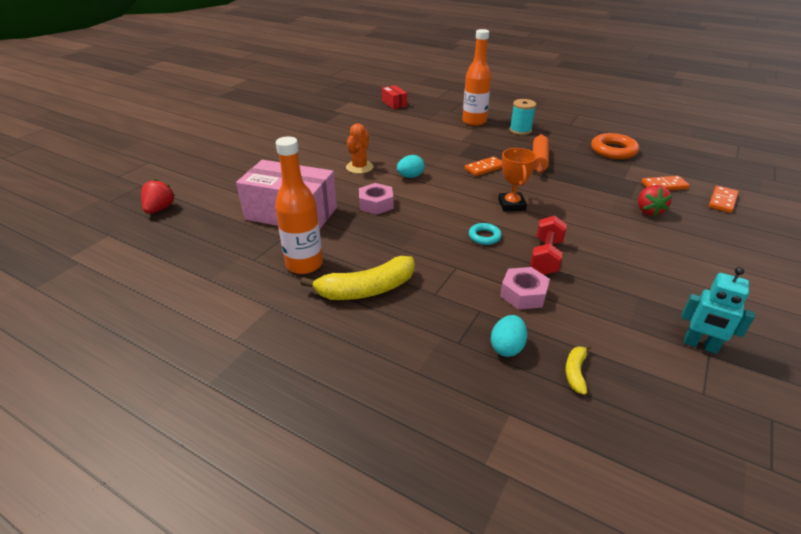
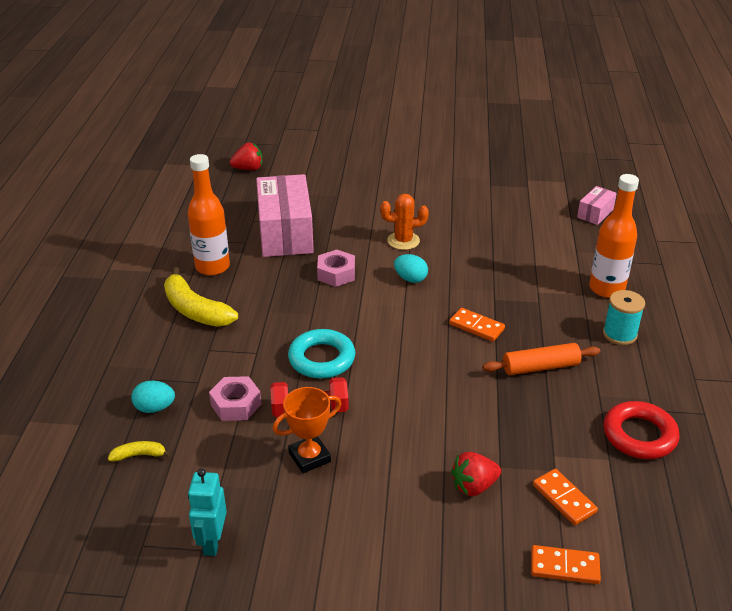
camera: 65 degrees right, 0 degrees up
(394, 103) = (595, 213): red box -> pink box
(484, 236) = (321, 359): turquoise ring -> turquoise ring, size x1.81
(511, 205) = (402, 365): orange trophy -> orange trophy (309, 457)
(613, 150) = (639, 435): orange ring -> red ring

